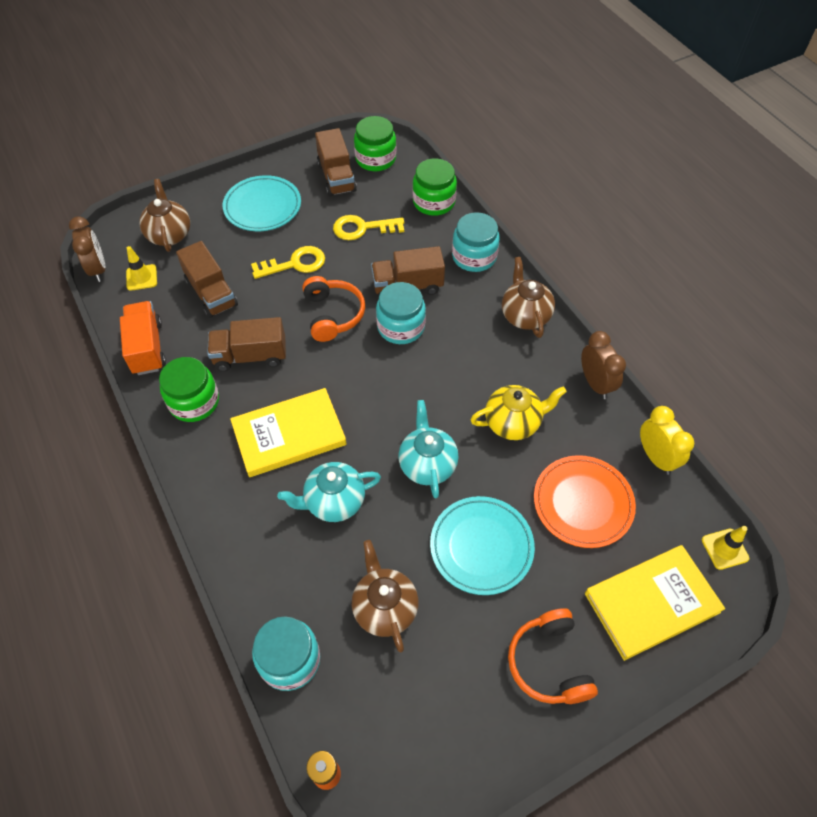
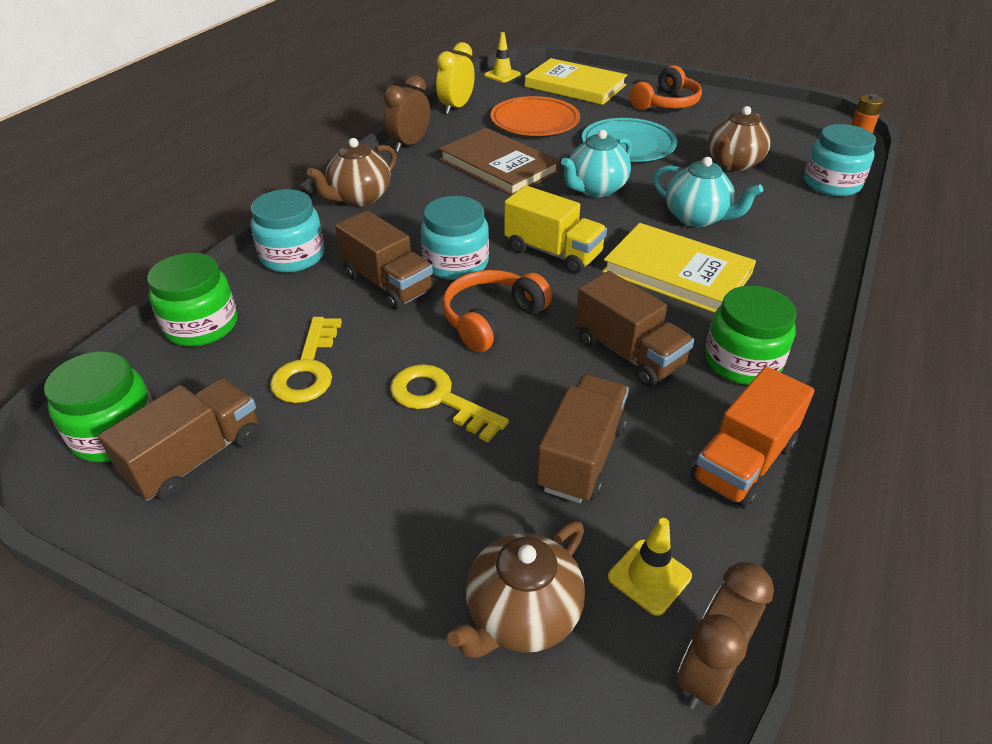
camera: 125 degrees left, 15 degrees down
(262, 207) = (341, 515): turquoise plate -> none
(363, 228) = (308, 368): yellow key -> yellow key turned 45 degrees clockwise
(369, 382) = (553, 252): none -> yellow truck
(513, 423) = (498, 166): yellow teapot -> brown book

